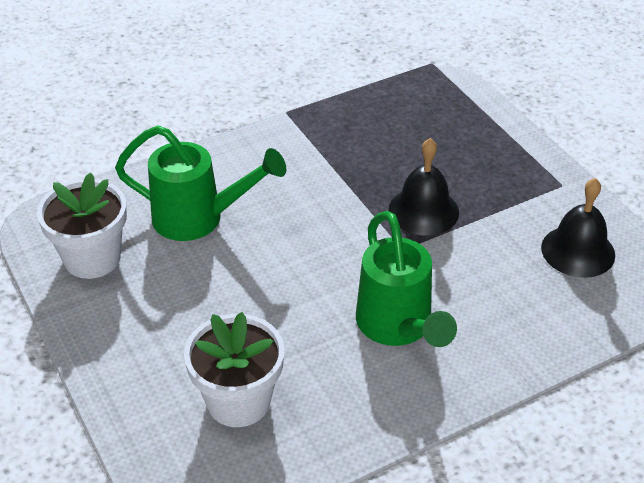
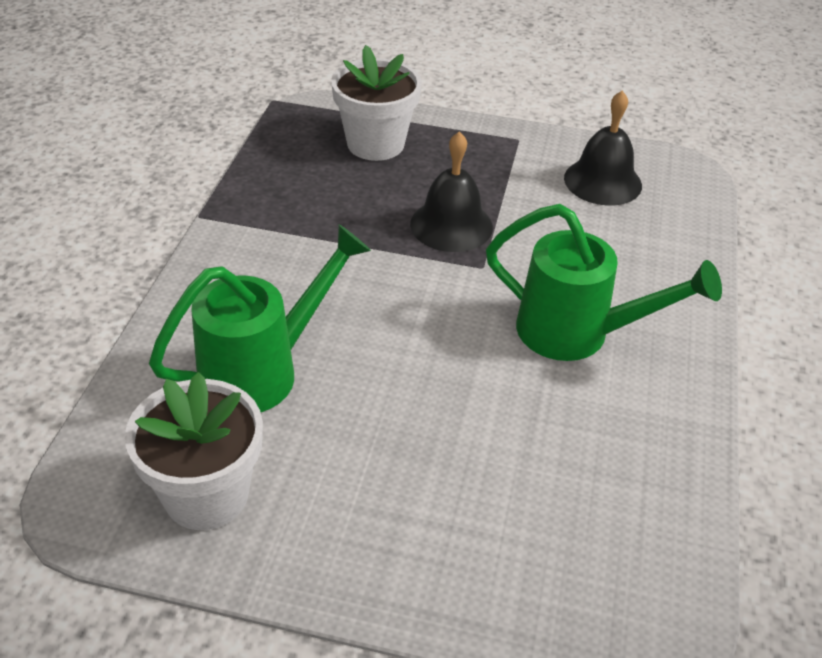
camera: 50 degrees left, 0 degrees up
(238, 401) = (558, 506): white flower pot -> white flower pot (375, 144)

